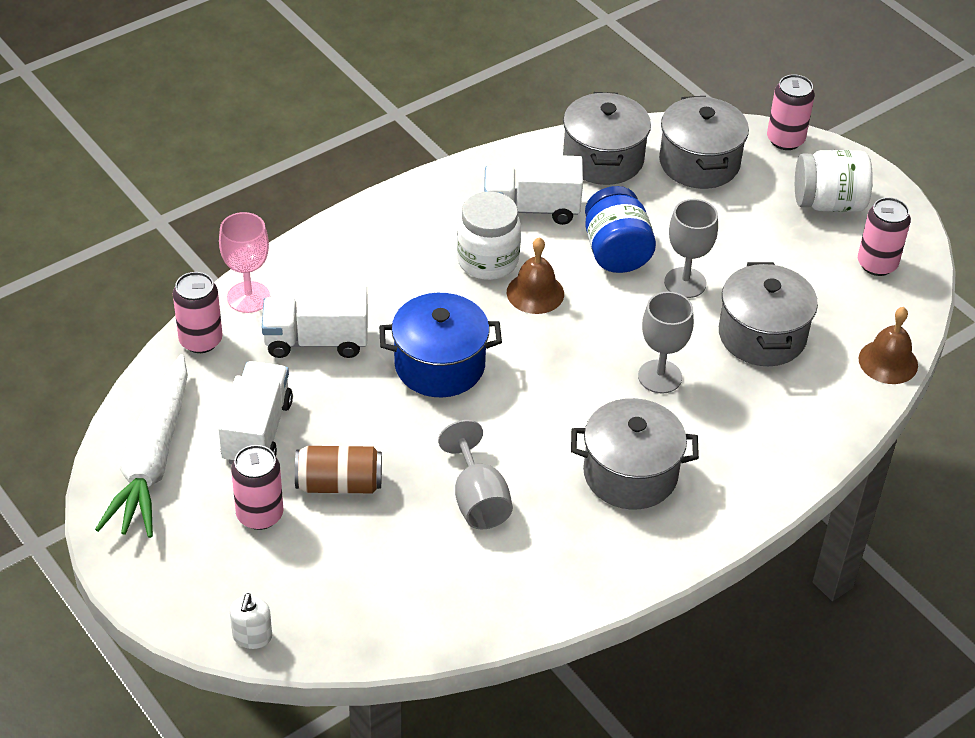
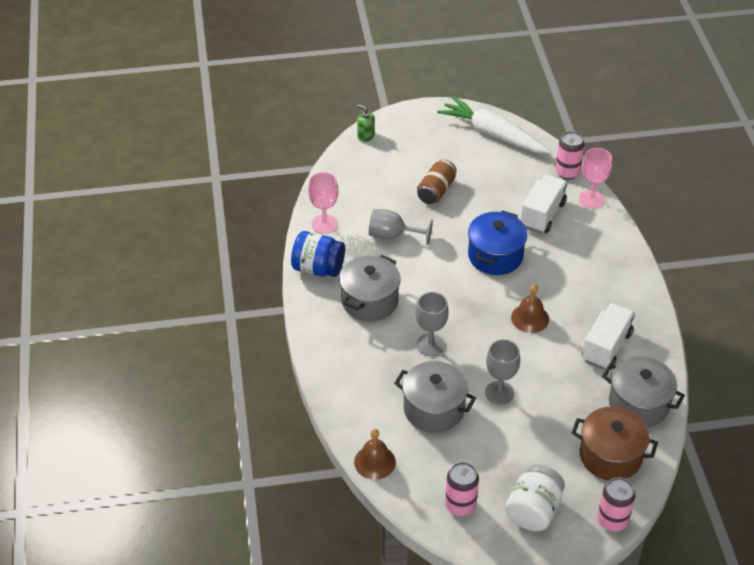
camera: 120 degrees right, 0 degrees up
(252, 636) = (365, 136): white soap dispenser -> green soap dispenser
(257, 431) = (489, 174): white truck -> none
(260, 515) = (434, 159): pink can -> none
(487, 261) = (569, 308): white jar -> none
(510, 600) = (324, 224): none -> pink goblet
(616, 252) = (545, 371): blue jar -> blue jar (318, 268)
(699, 163) = (610, 456): grey pot -> brown pot

